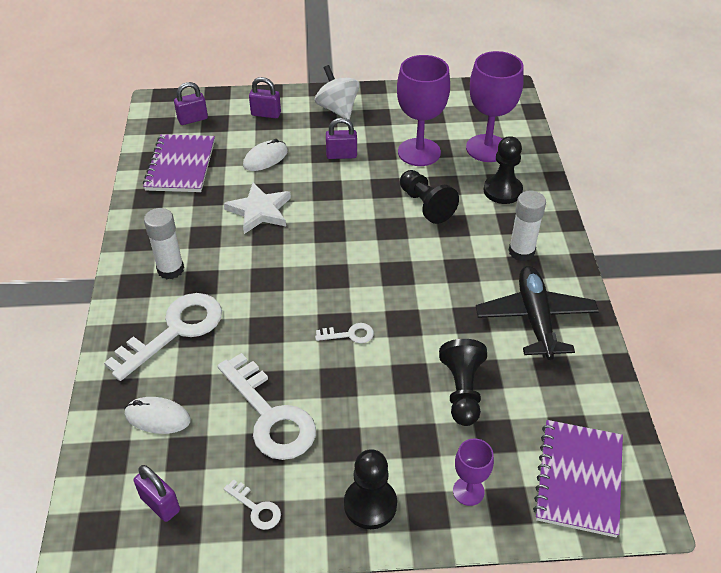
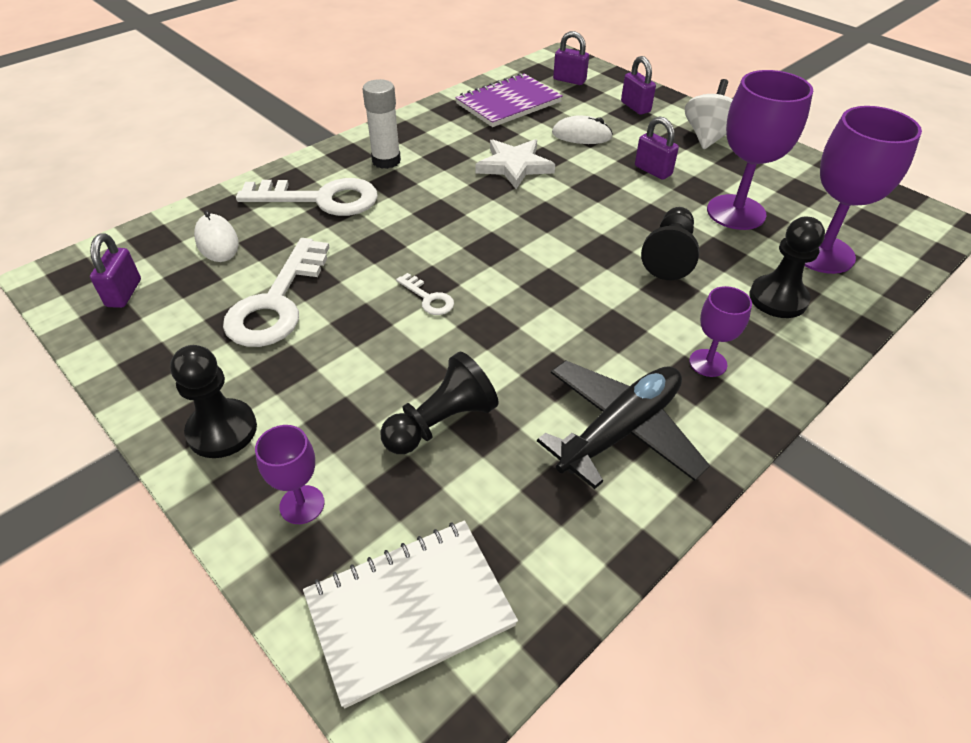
camera: 50 degrees right, 0 degrees up
(256, 508) = (159, 353): white key -> none
(521, 252) = (708, 363): white glue stick -> purple goblet
(578, 479) = (409, 610): purple notebook -> white notebook

